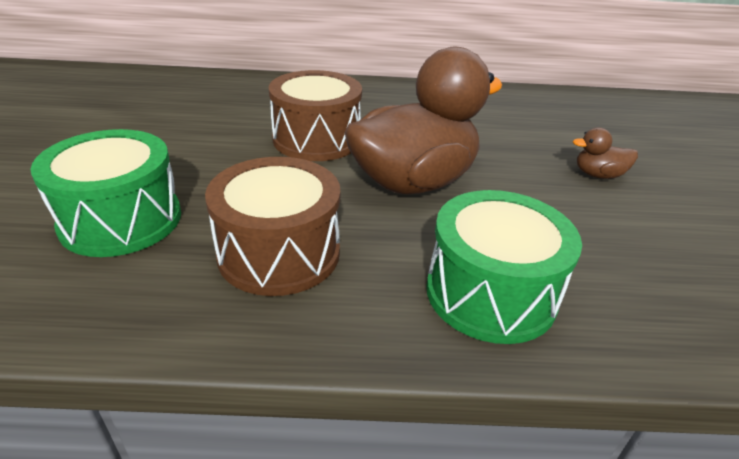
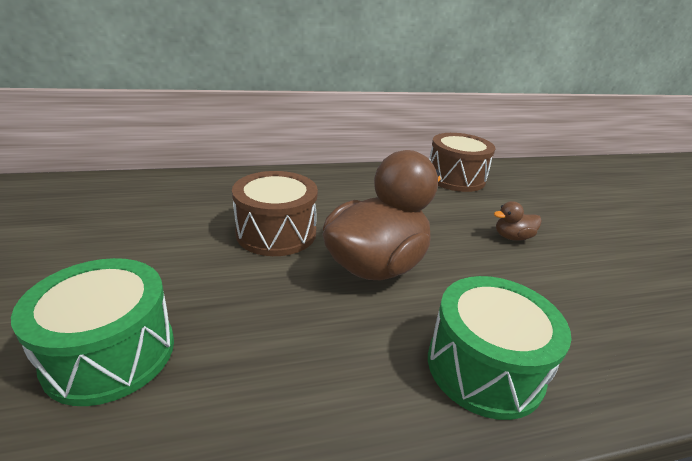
camera: 15 degrees left, 5 degrees down
(279, 253) = (286, 362): brown drum -> brown drum (455, 178)

